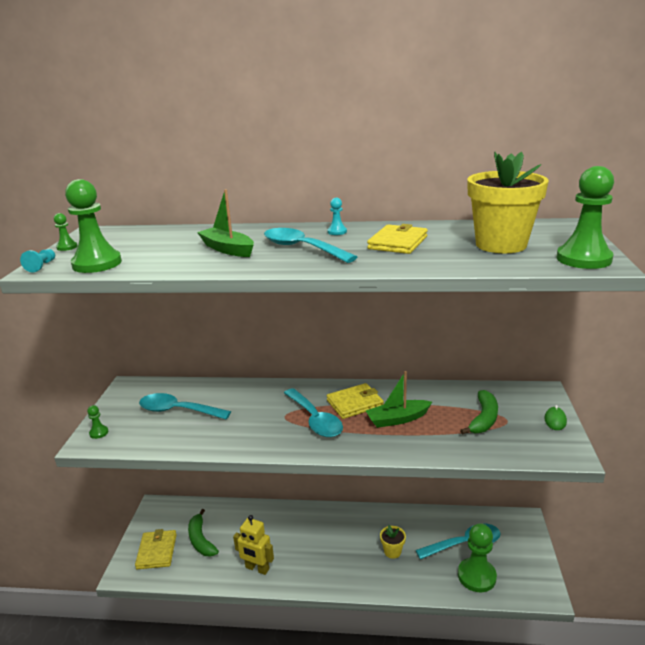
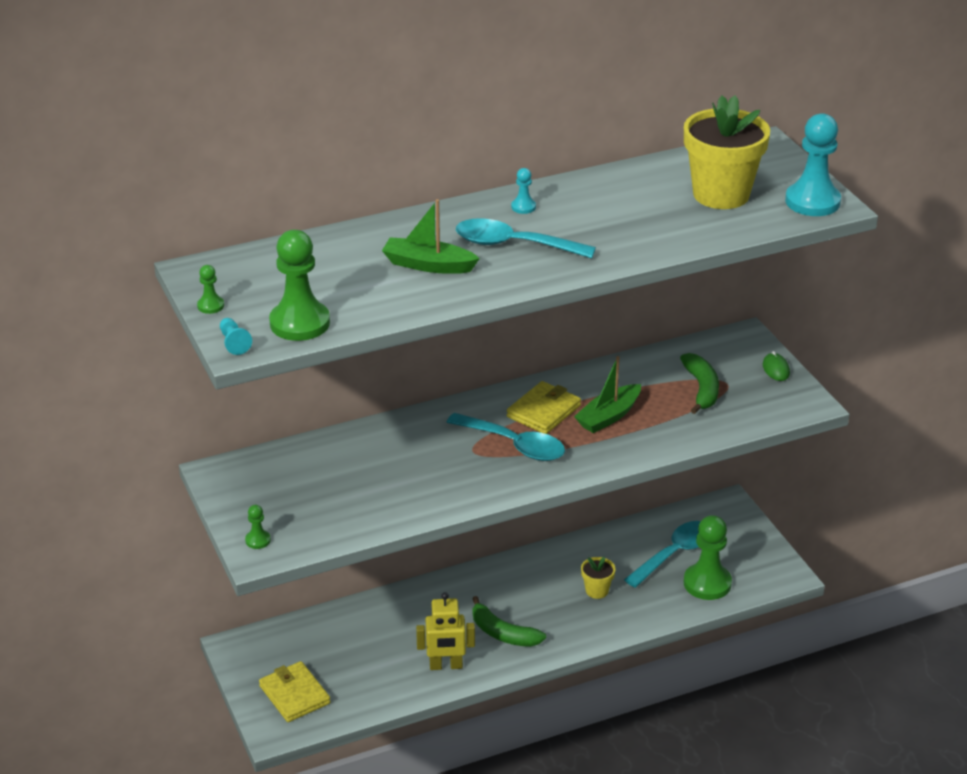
camera: 30 degrees left, 10 degrees up
(178, 411) = (329, 484): turquoise spoon -> none
(201, 540) = (342, 662): green banana -> green banana (503, 633)
(397, 243) = (611, 213): yellow wallet -> none
(583, 259) = (812, 202): green pawn -> turquoise pawn

